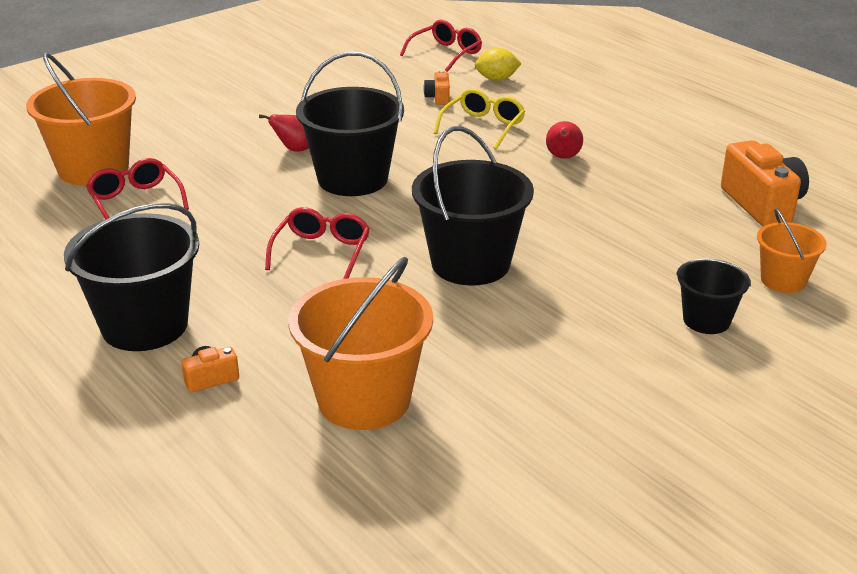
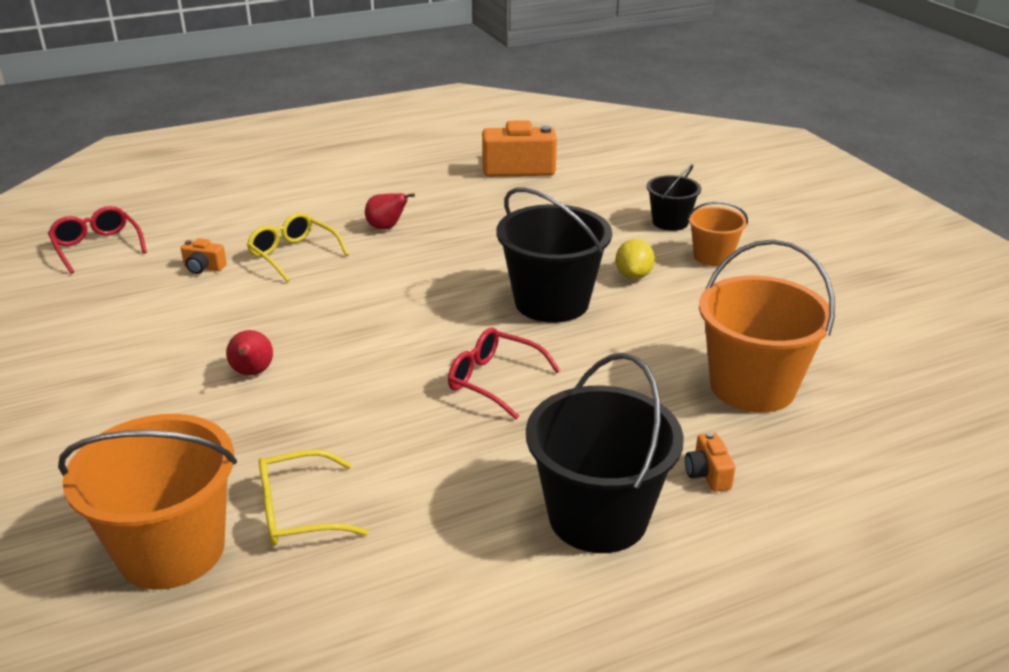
camera: 75 degrees left, 0 degrees up
(135, 202) = (299, 511): red glasses -> yellow glasses
(352, 179) = (350, 343): black bucket -> none
(496, 79) = (192, 230): yellow lemon -> yellow lemon (633, 275)
(783, 280) = (626, 185): orange bucket -> orange bucket (712, 256)

